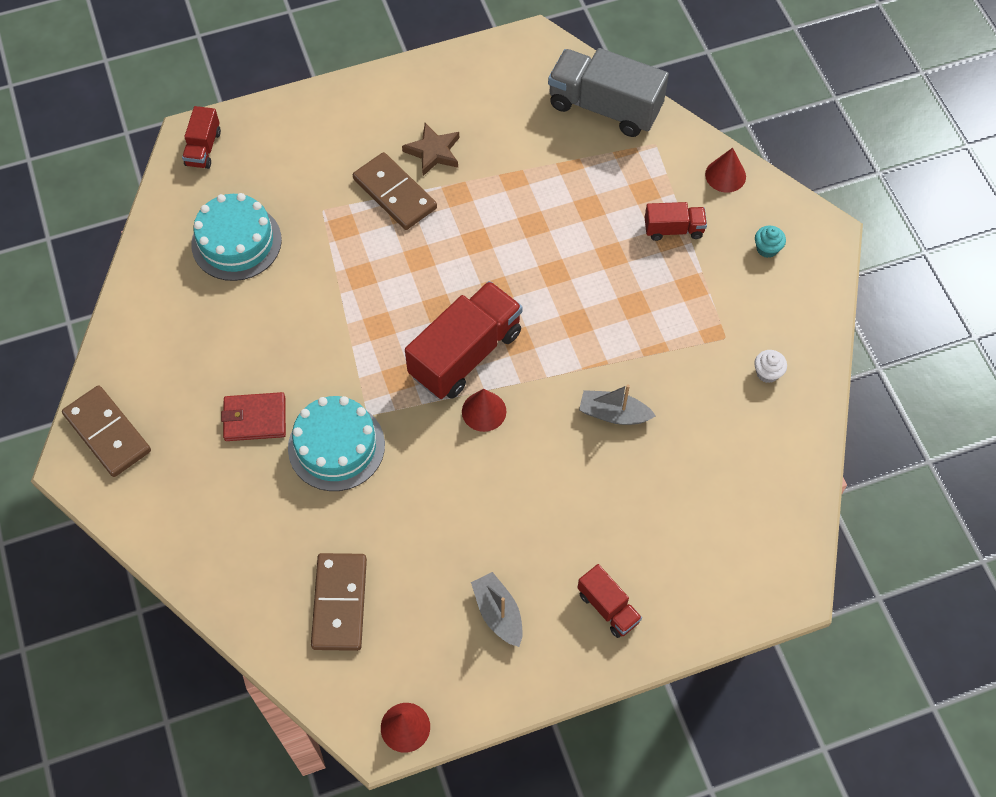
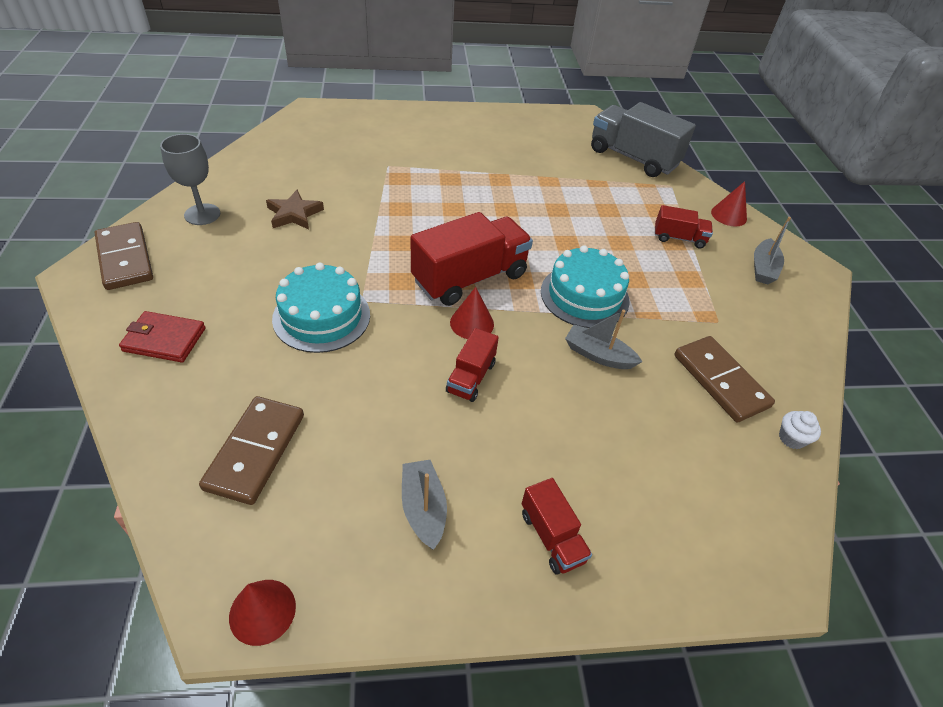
camera: 10 degrees right, 15 degrees down
(152, 349) = (202, 214): none -> grey goblet
(203, 148) = (316, 116): red truck -> red truck (471, 377)
(236, 242) = (310, 168): turquoise cake -> turquoise cake (584, 296)
(255, 418) = (259, 279): red wallet -> red wallet (164, 339)
(395, 193) = (449, 169): brown domino -> brown domino (720, 381)
(433, 152) = (489, 153): brown star -> brown star (294, 214)
(767, 248) = (763, 268): turquoise cupcake -> grey boat
(767, 373) = (758, 358): white cupcake -> white cupcake (791, 438)

